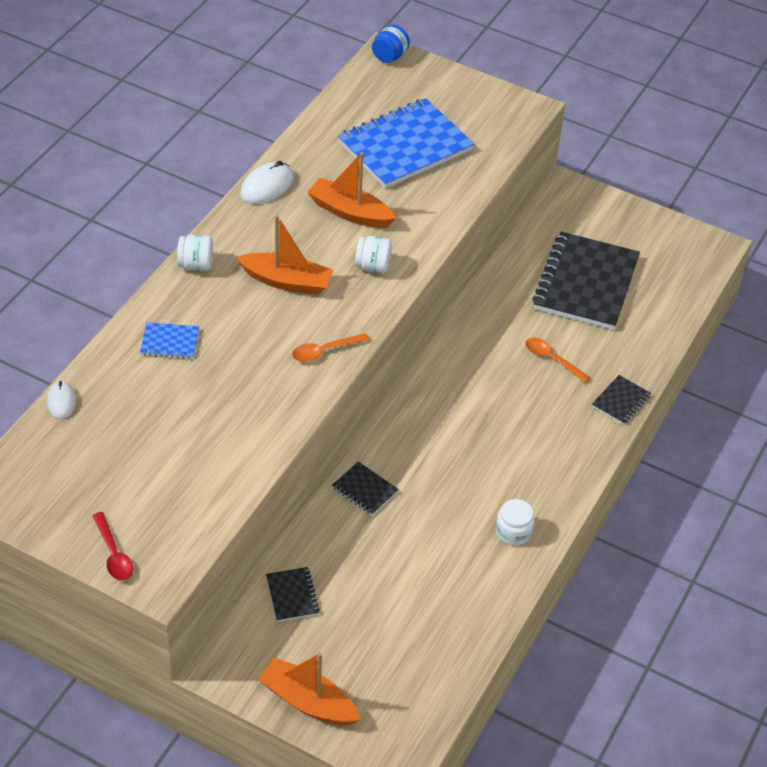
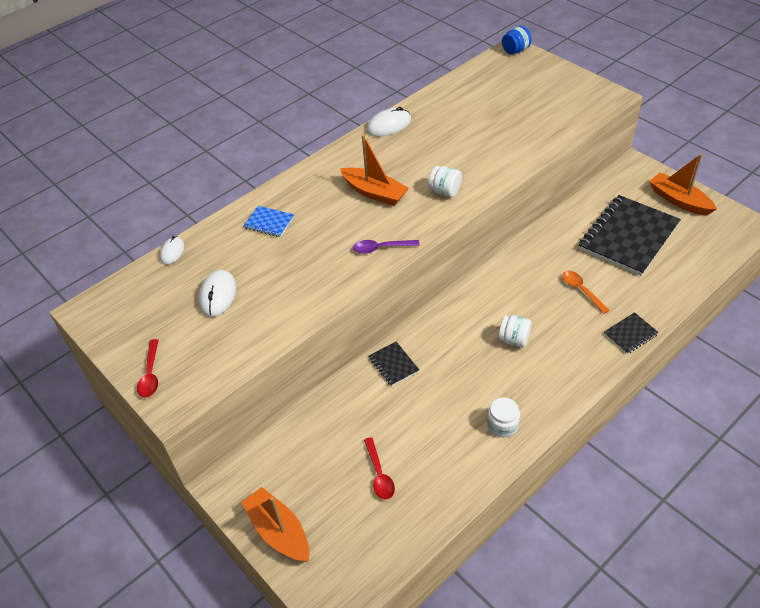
camera: 25 degrees right, 0 degrees up
(149, 445) = (217, 295): none -> white mouse
(196, 265) = (313, 171): white jar -> white jar (514, 340)
(292, 595) = (303, 438): black notebook -> none
(324, 351) = (381, 248): orange spoon -> purple spoon
(350, 212) = (443, 151): orange boat -> orange boat (679, 200)
(396, 615) = (379, 474): none -> red spoon
(405, 146) = (504, 111): blue notebook -> none

